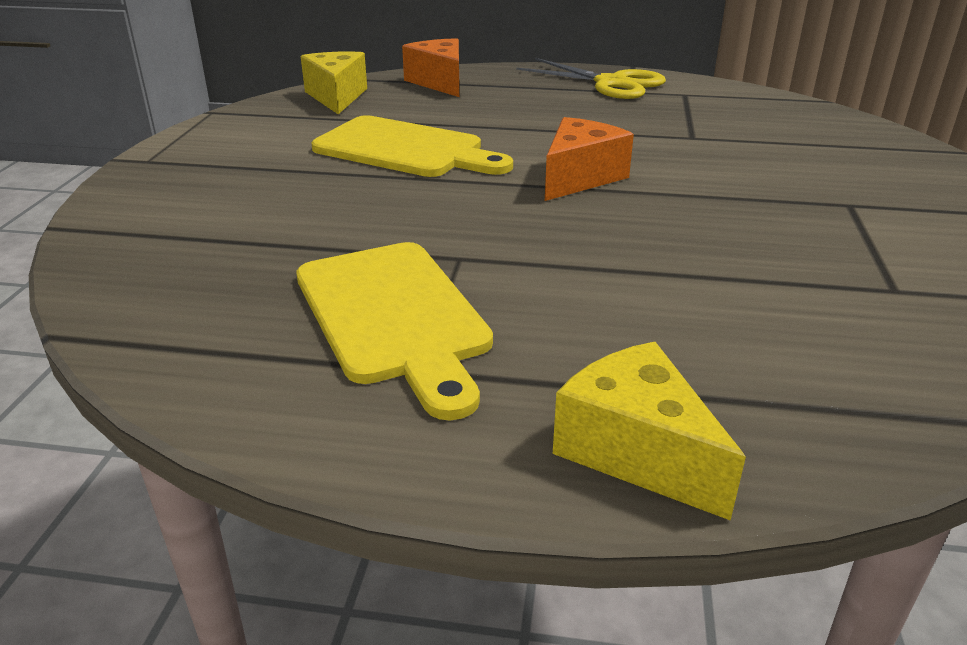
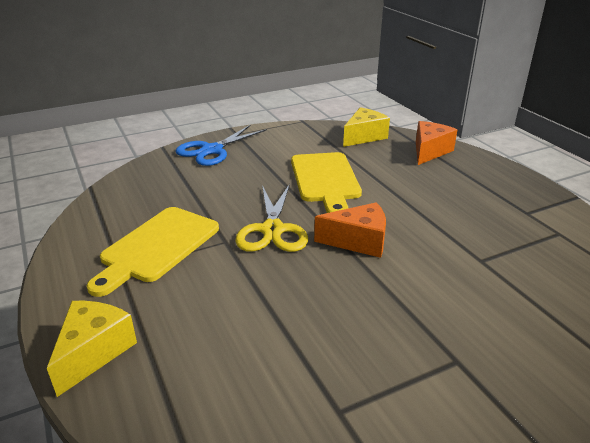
camera: 55 degrees right, 0 degrees up
(160, 192) = (212, 150): none -> blue scissors
(611, 83) = (527, 200): yellow scissors -> yellow scissors (272, 230)

